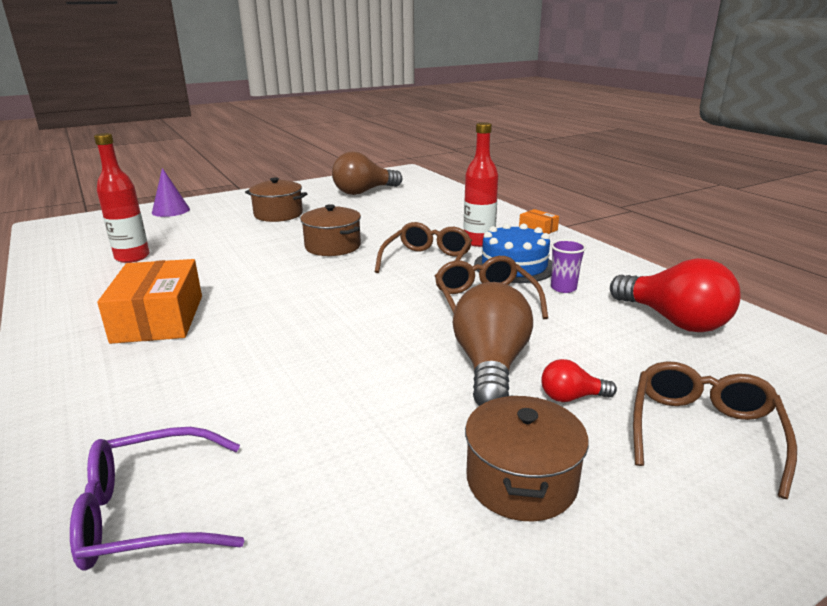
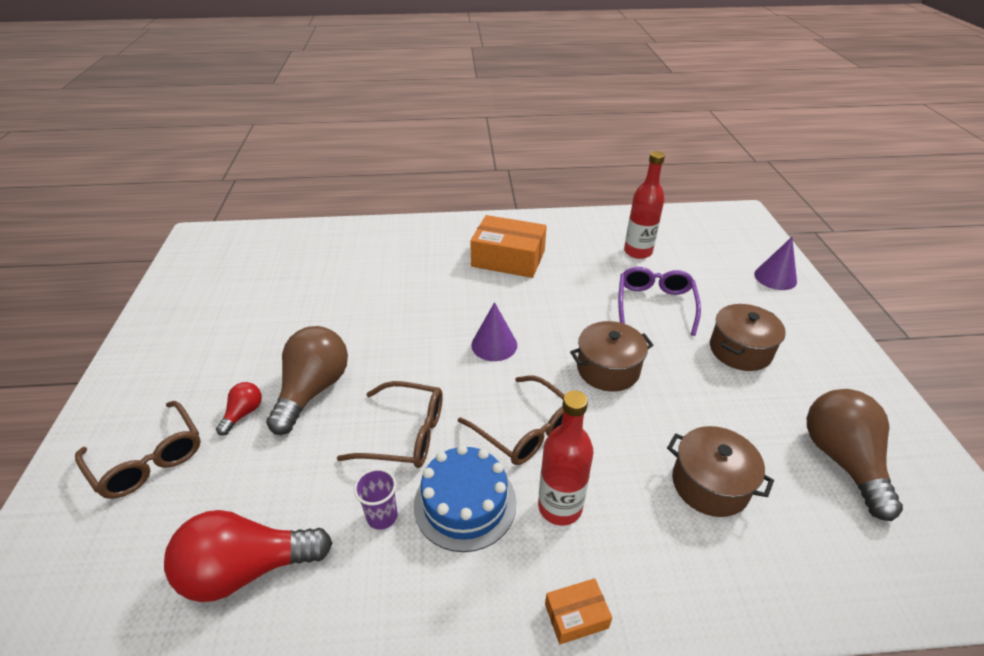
camera: 115 degrees right, 15 degrees up
(148, 513) = (323, 248): purple glasses -> purple glasses (655, 304)
(335, 292) = (494, 345): none -> purple cone
(490, 366) = (313, 390): brown light bulb -> brown light bulb turned 105 degrees counterclockwise
(521, 481) = (217, 355): brown pot -> brown pot (710, 484)

